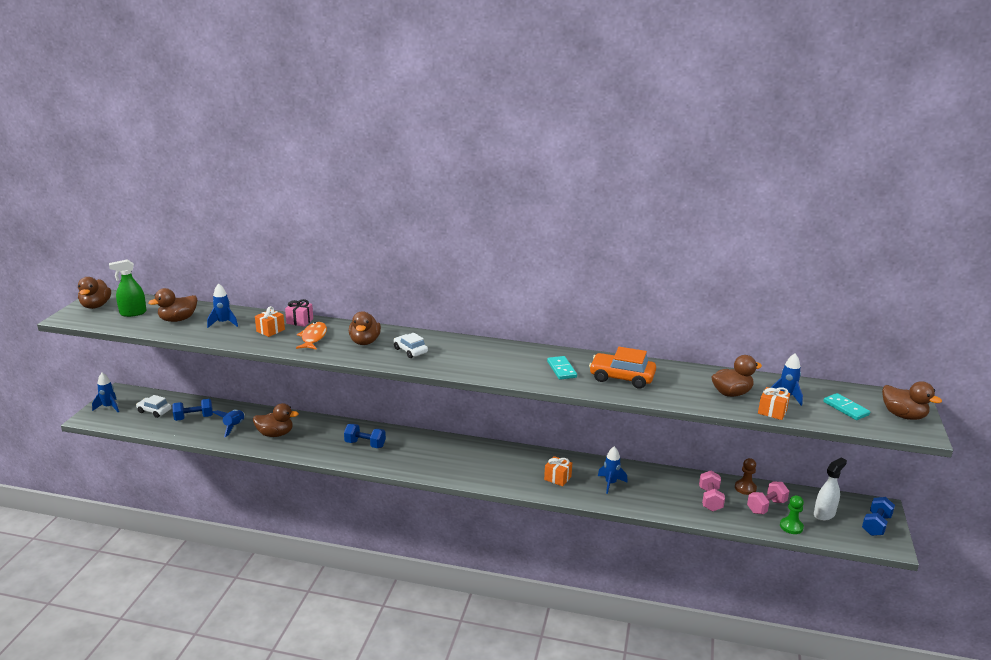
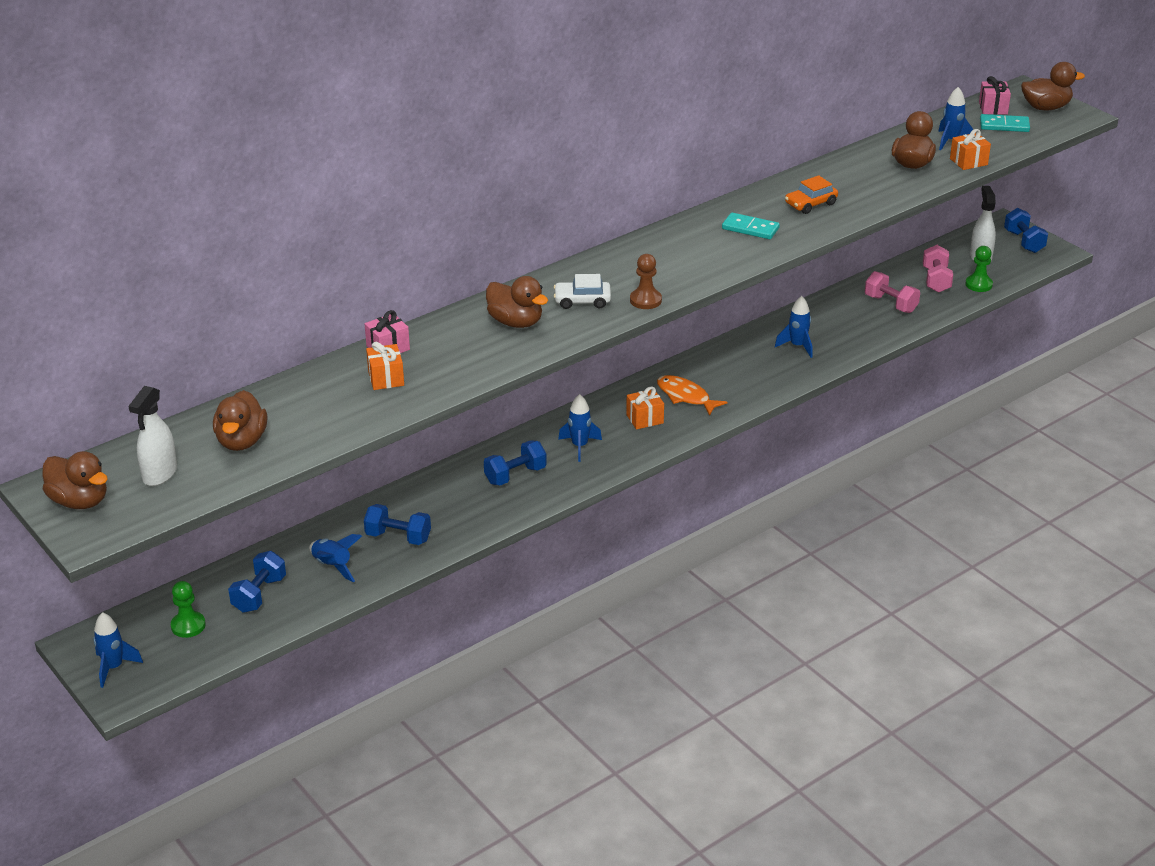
camera: 50 degrees left, 10 degrees up
(133, 313) = (159, 474): green spray bottle -> white spray bottle
(154, 411) = (188, 626): white car -> green pawn
(223, 323) = (309, 407): blue rocket -> blue rocket (579, 446)
(275, 434) = (398, 537): brown duck -> blue dumbbell
(313, 337) = (452, 354): orange fish -> orange fish (686, 396)
(557, 478) = (749, 373): orange gift -> orange gift (645, 419)
(621, 377) = (810, 204): orange car -> orange car, size x0.63
(745, 488) = (895, 275): brown pawn -> brown pawn (645, 300)
(860, 396) = (993, 108): none -> pink gift

